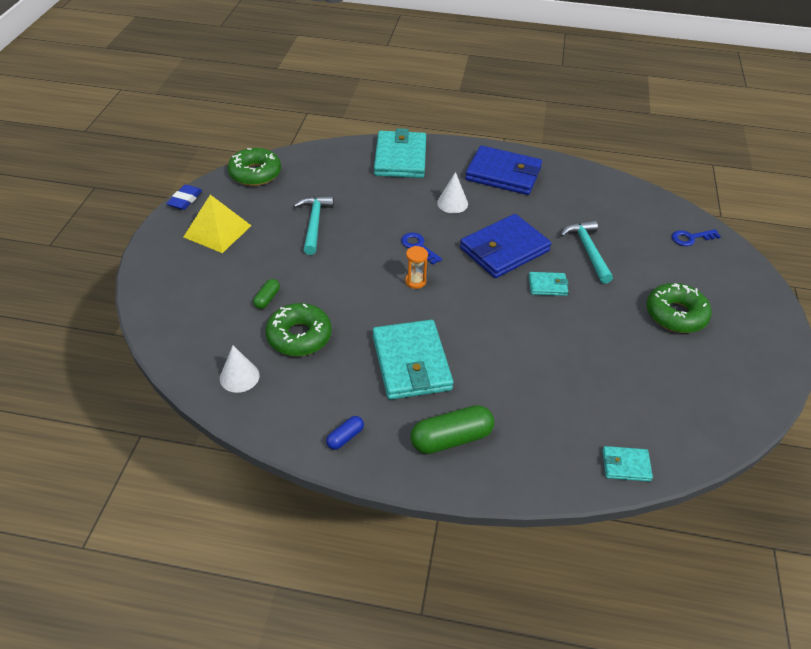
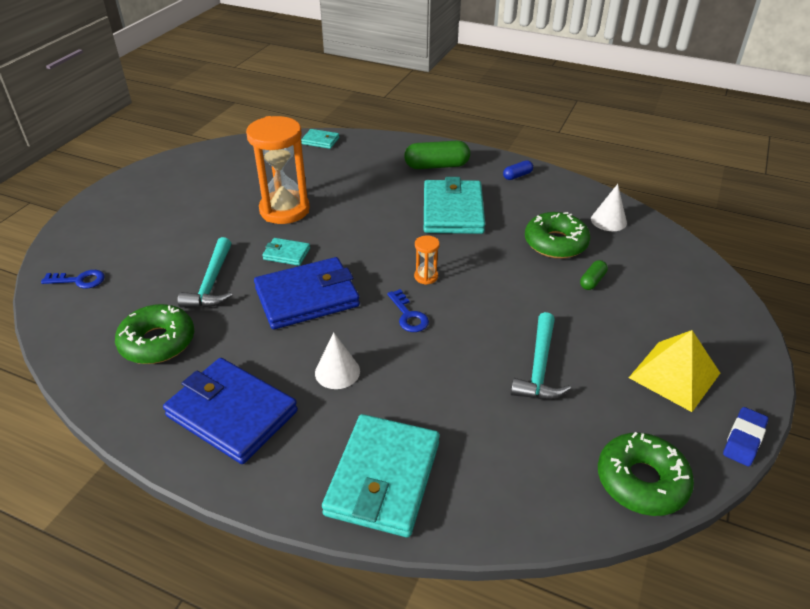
camera: 165 degrees left, 5 degrees down
(585, 336) = (284, 210): none -> orange hourglass
(675, 314) = (185, 214): green donut -> green donut (157, 342)

